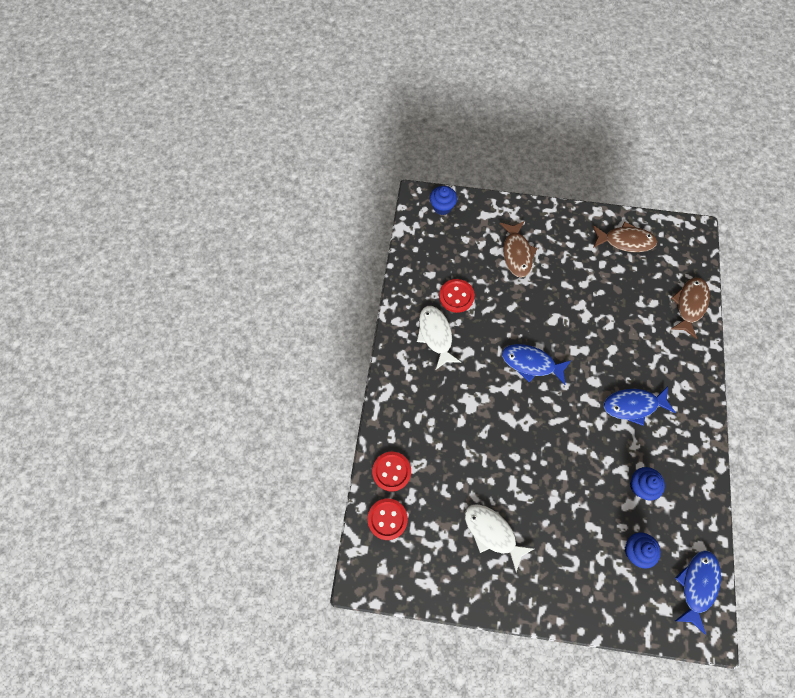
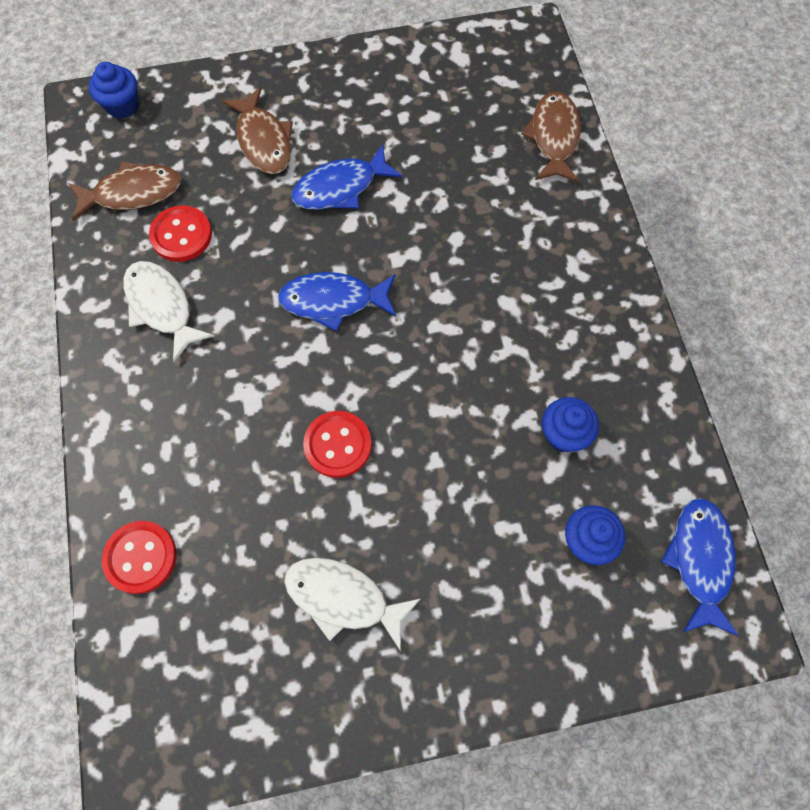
camera: 20 degrees left, 0 degrees up
(387, 519) = (153, 642): red button -> red button (337, 445)
(625, 241) = (429, 73): brown fish -> brown fish (133, 193)
(633, 405) = (514, 313): blue fish -> blue fish (340, 188)

